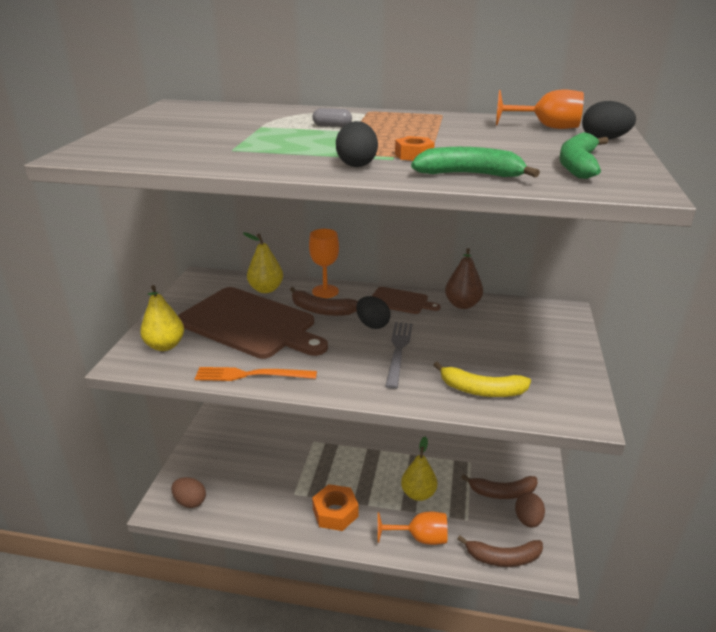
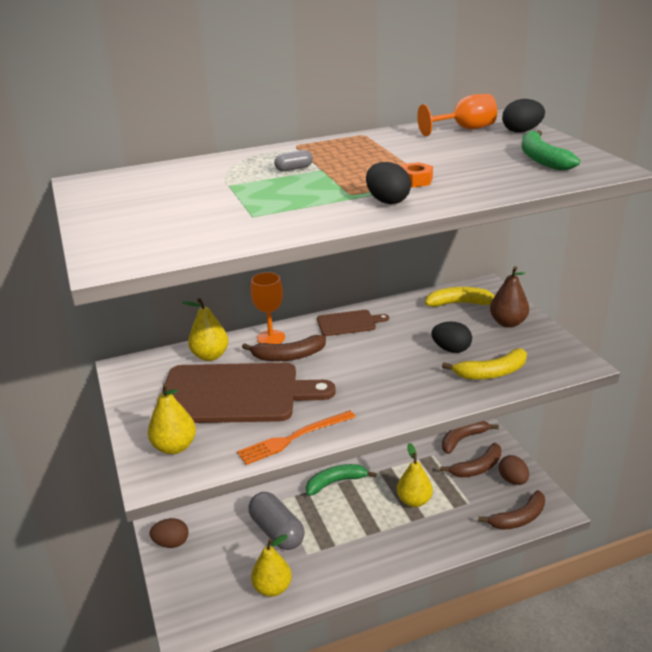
camera: 30 degrees left, 0 degrees up
(190, 502) = (212, 612): brown egg -> brown egg (171, 543)
(246, 507) = (272, 588): none -> yellow pear
(287, 464) = (277, 531): none -> grey capsule
(335, 512) = (359, 551): orange nut -> none
(372, 325) = (348, 352): black egg -> black egg (451, 349)
(398, 351) = (395, 367): grey fork -> none
(420, 538) = (446, 535): orange goblet -> none
(462, 305) = (403, 308): brown pear -> brown pear (508, 323)
(470, 174) = (486, 187): green banana -> green banana (336, 482)
(511, 461) = (463, 439): none -> brown banana
(522, 319) = (460, 303): none -> yellow banana

